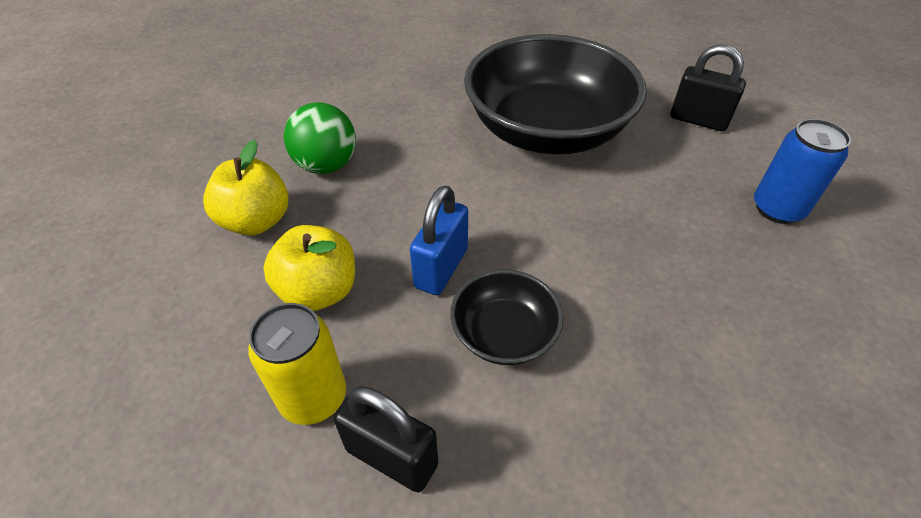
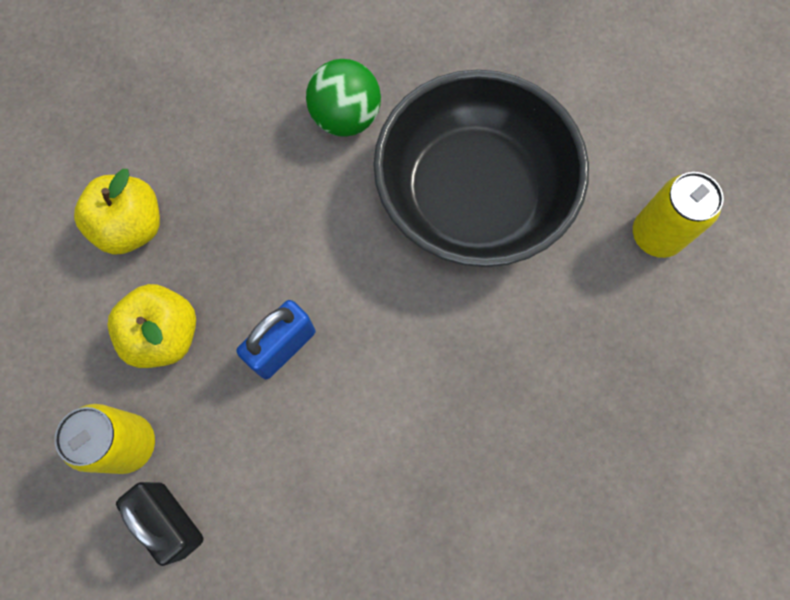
camera: 20 degrees right, 25 degrees up
(326, 165) = (219, 170): green ball -> green ball (346, 117)
(504, 334) = (308, 440): black bowl -> none
(698, 120) = (656, 235): black padlock -> yellow can
(777, 209) = (657, 393): blue can -> none

